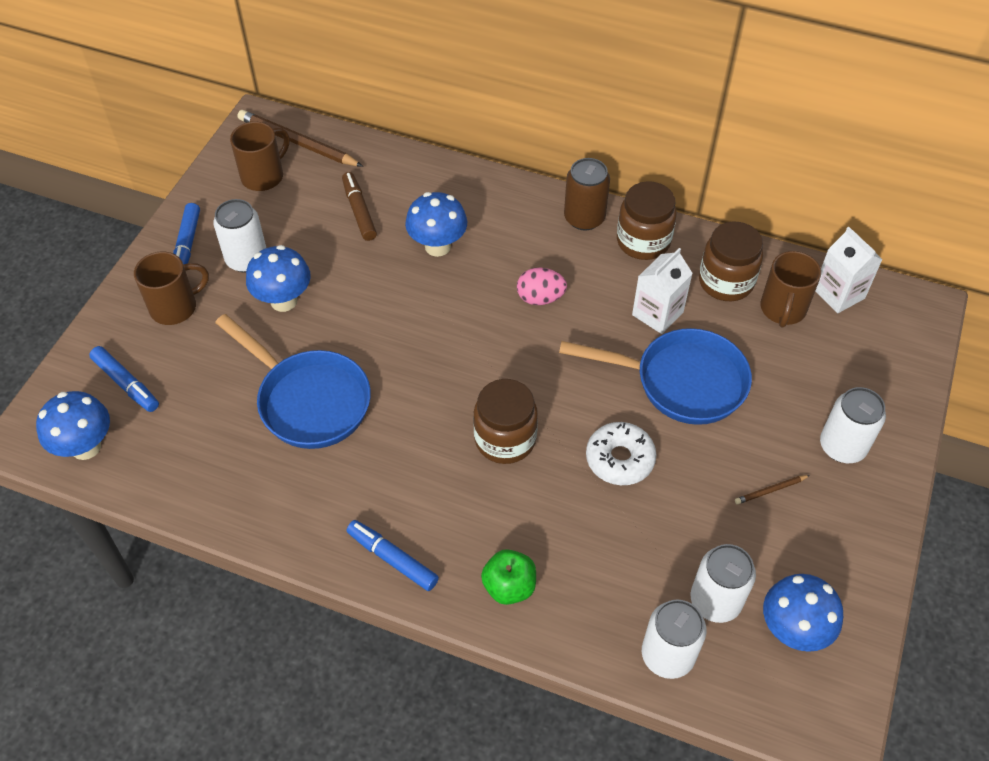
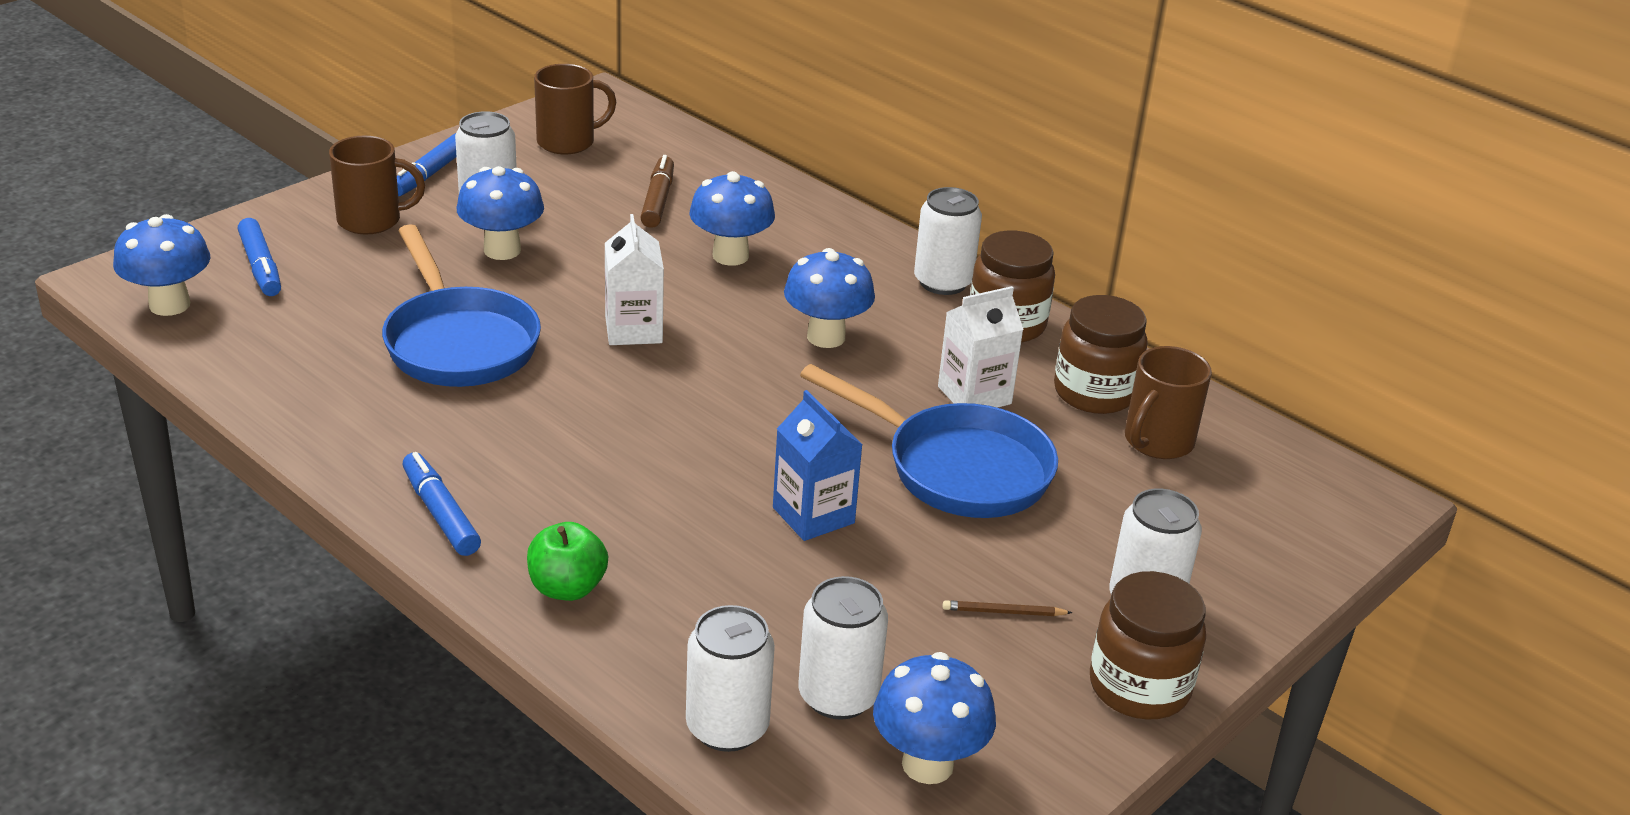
camera: 20 degrees right, 20 degrees down
(298, 142) = (632, 125): brown pencil -> none
(505, 439) = (675, 450): brown jar -> brown jar (1139, 687)
(540, 298) = (826, 337): pink egg -> blue mushroom
(584, 218) = (943, 282): brown can -> white can
(620, 459) = (813, 515): white donut -> blue carton
(839, 294) = (1253, 450): white carton -> white carton (633, 330)

